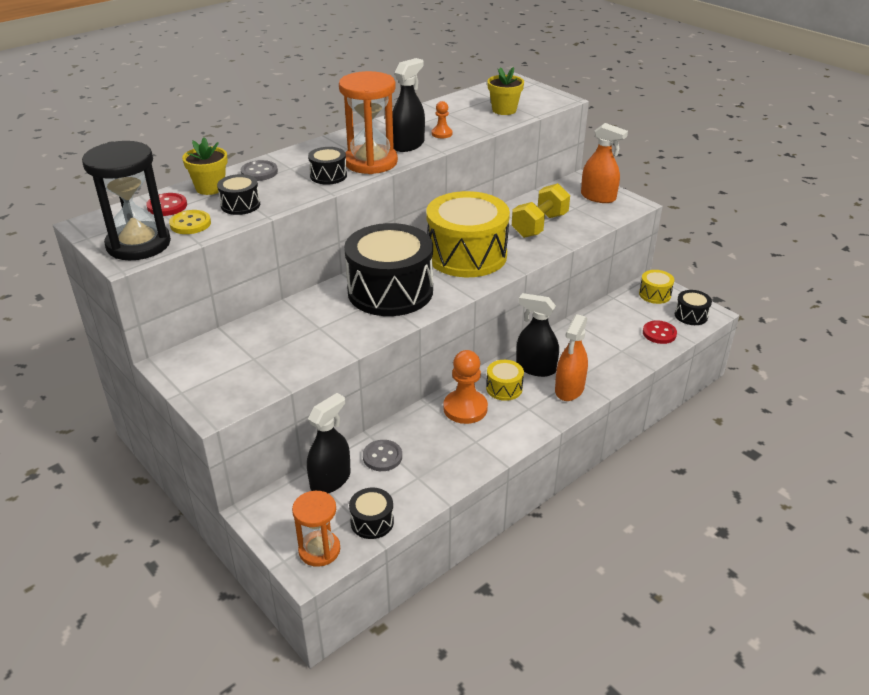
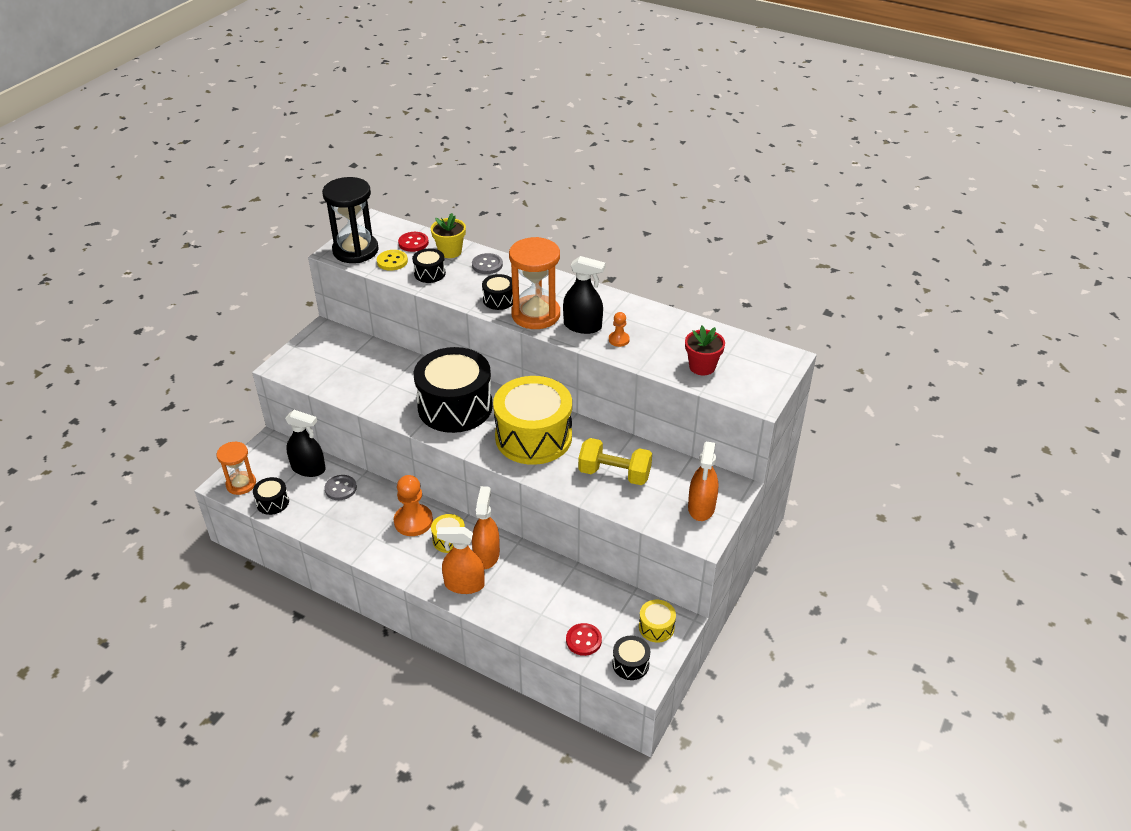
camera: 70 degrees right, 5 degrees up
(504, 110) = (702, 367): yellow flower pot -> red flower pot
(535, 368) = (486, 555): black spray bottle -> orange spray bottle

